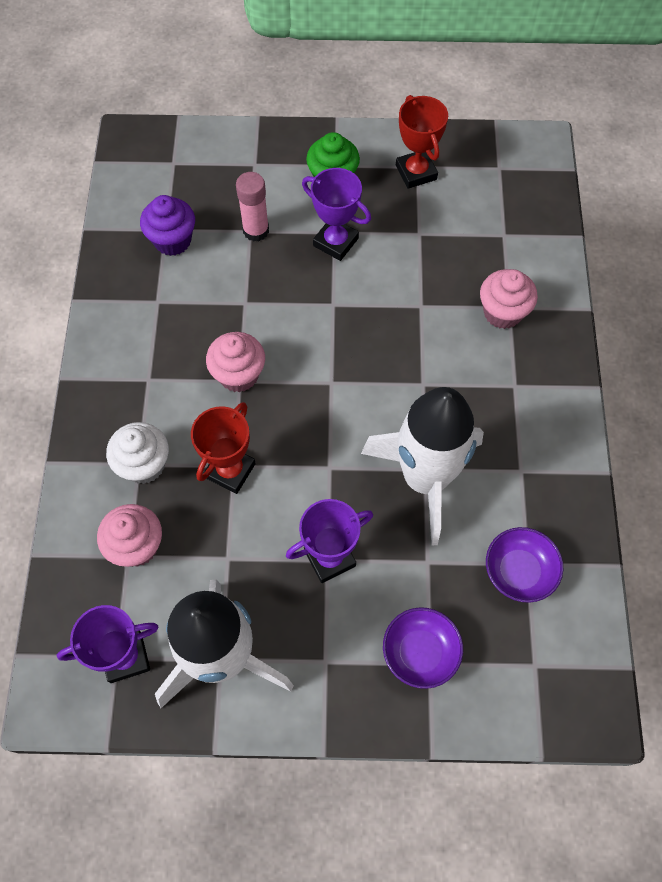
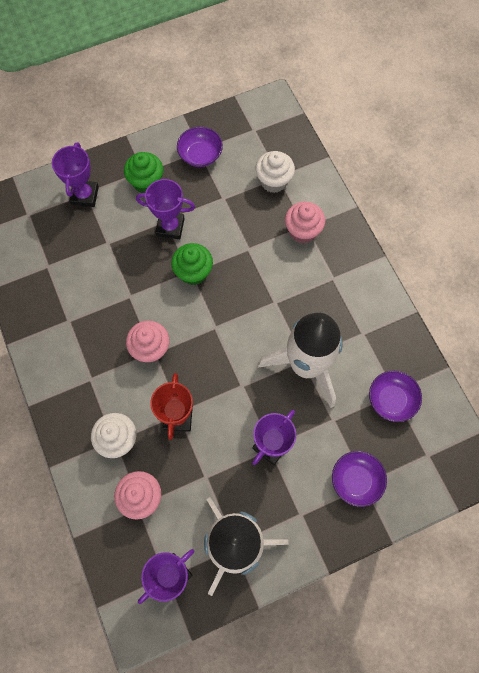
camera: 25 degrees left, 5 degrees up
(172, 240) = (57, 272): purple cupcake -> none
(250, 167) = (85, 195): none -> purple trophy
(256, 230) = (111, 241): pink glue stick -> none
(337, 306) = (193, 272): none -> green cupcake
(416, 172) = (200, 155): red trophy -> purple bowl
(494, 238) = (273, 181): none -> white cupcake

